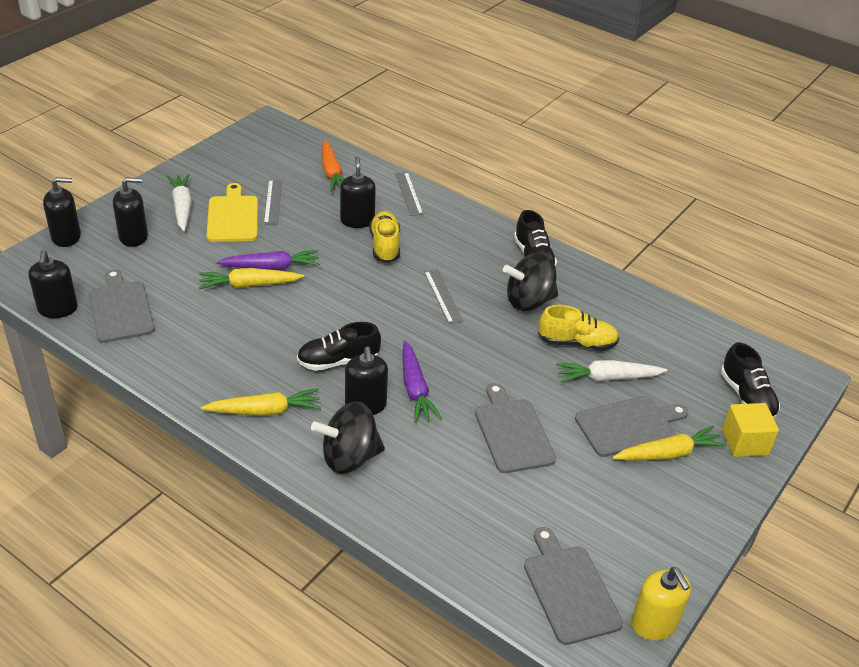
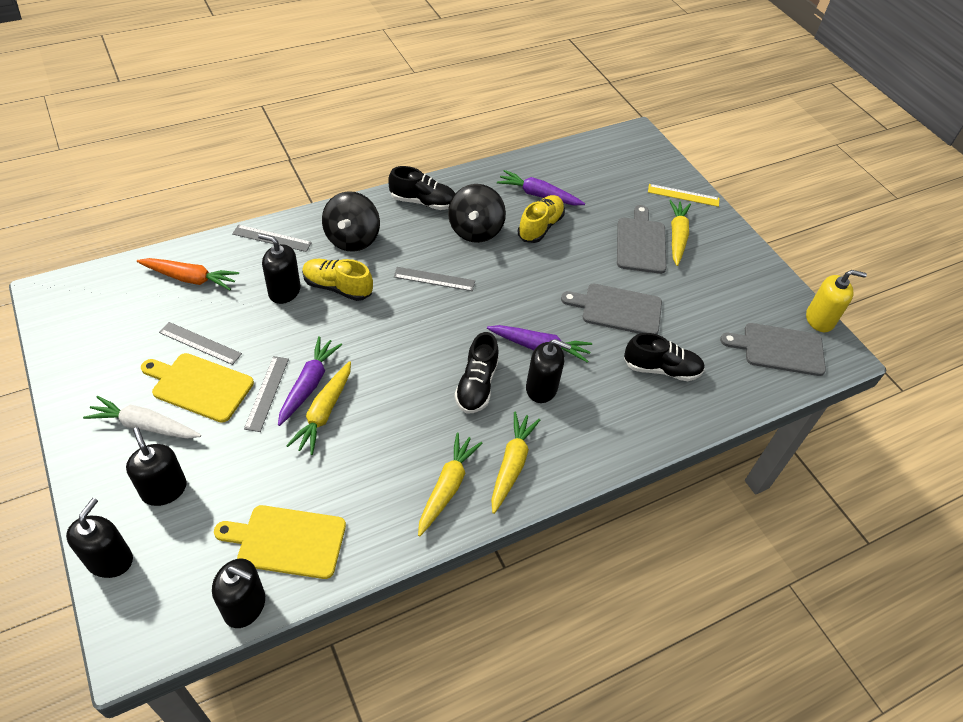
camera: 65 degrees left, 10 degrees up
(120, 309) = (287, 541): grey cutting board -> yellow cutting board
(133, 237) = (164, 489): black soap dispenser -> black soap dispenser turned 45 degrees counterclockwise
(217, 378) = (447, 487): none -> yellow carrot
(248, 250) = (267, 393): none -> grey ruler
(349, 457) = (598, 424): black spinning top -> black spinning top (352, 239)
(607, 378) = (587, 229): white carrot -> none
(621, 328) = (538, 195): none -> purple carrot
(744, 442) = (683, 195): yellow cube -> yellow ruler
(746, 397) = (642, 171): black shoe -> black shoe (661, 369)

